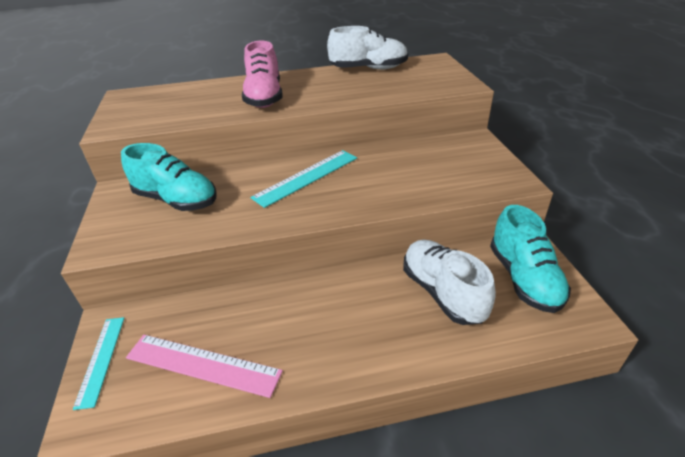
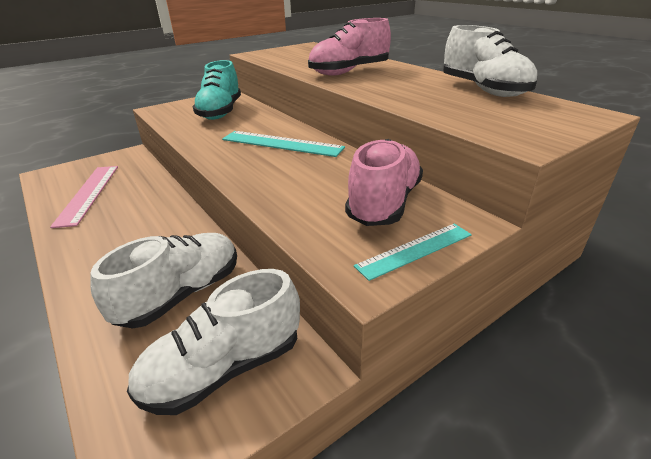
camera: 65 degrees right, 5 degrees down
(101, 360) = (97, 162): turquoise ruler -> turquoise ruler (415, 250)
(440, 157) = (384, 203): none -> pink shoe
(524, 278) = (224, 368): turquoise shoe -> white shoe

